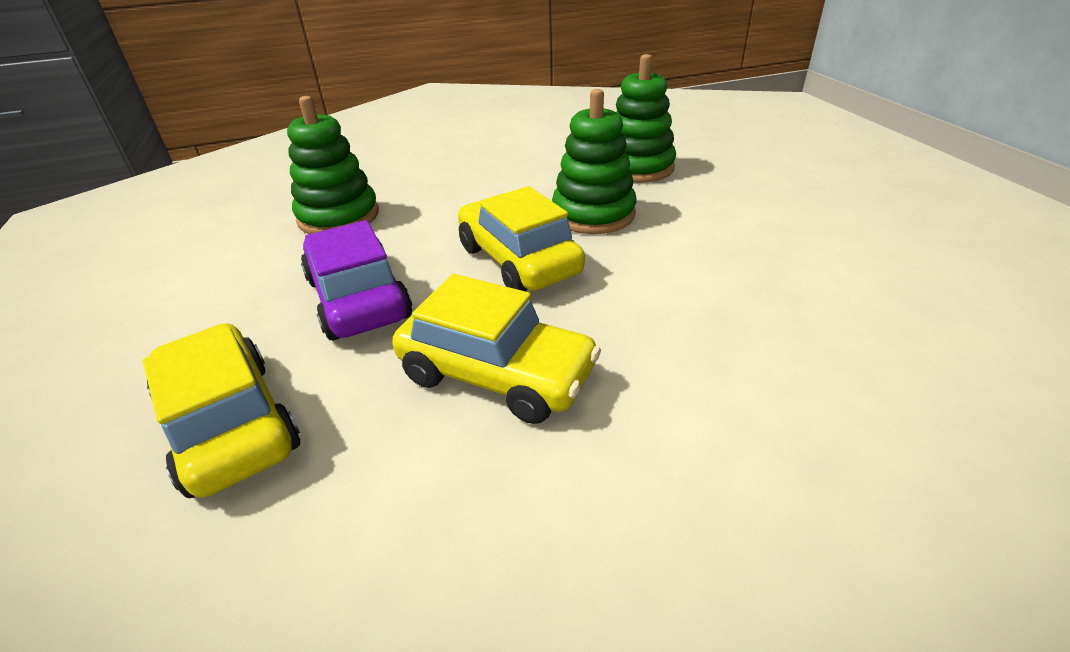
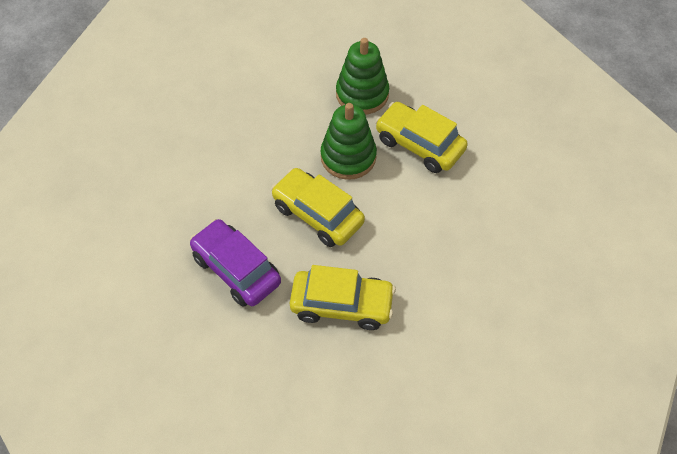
camera: 20 degrees left, 20 degrees up
(230, 424) = (224, 369): yellow car -> yellow car (419, 145)
(338, 217) = (173, 195): green stacking toy -> none

